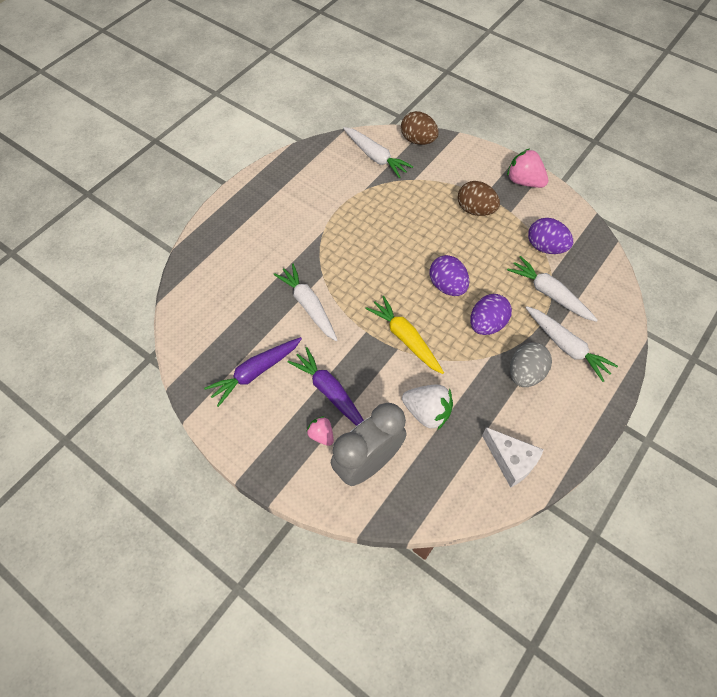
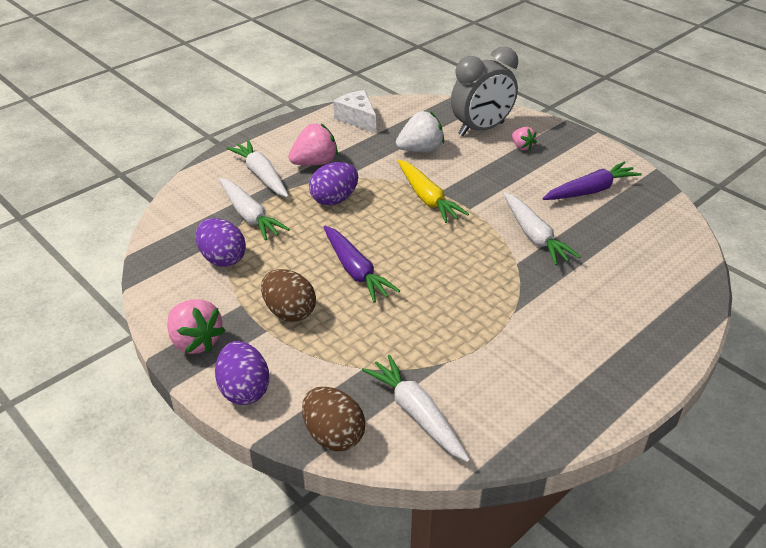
camera: 170 degrees left, 20 degrees down
(330, 392) = (512, 170): purple carrot -> purple carrot (355, 270)
(427, 412) = (420, 150): white strawberry -> white strawberry turned 120 degrees clockwise
(447, 286) = (364, 235): purple egg -> purple egg (244, 390)
(525, 373) = (315, 163): grey egg -> pink strawberry

